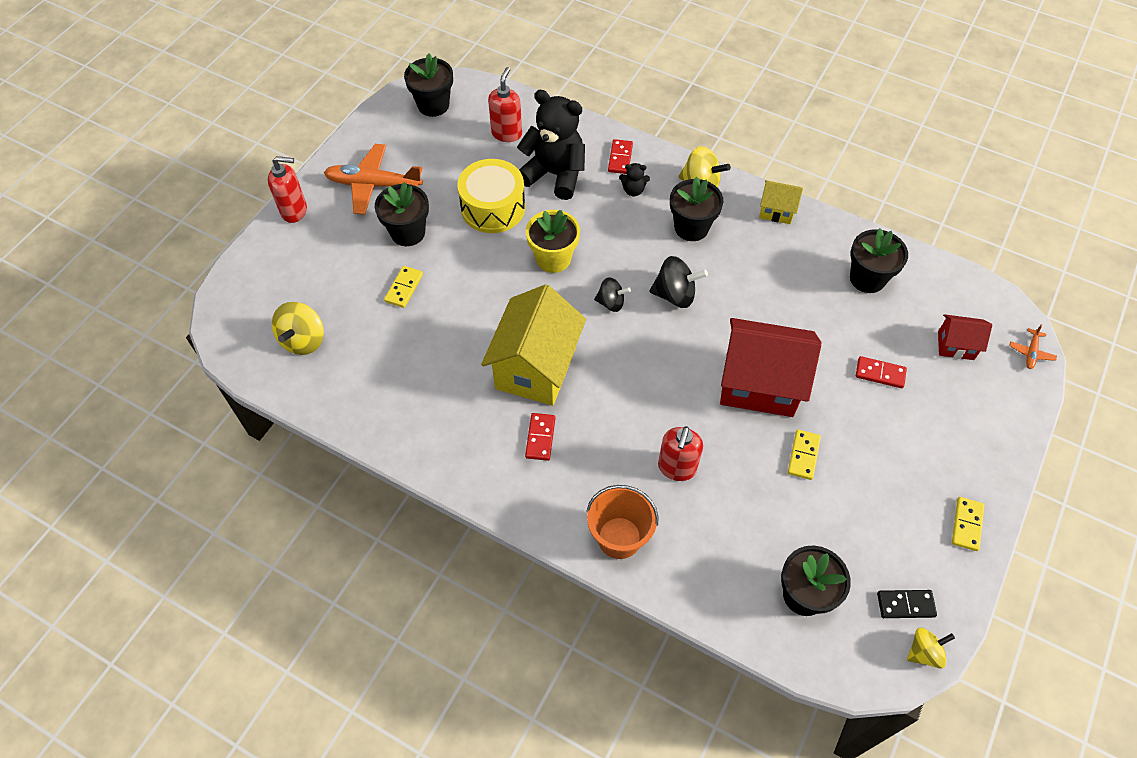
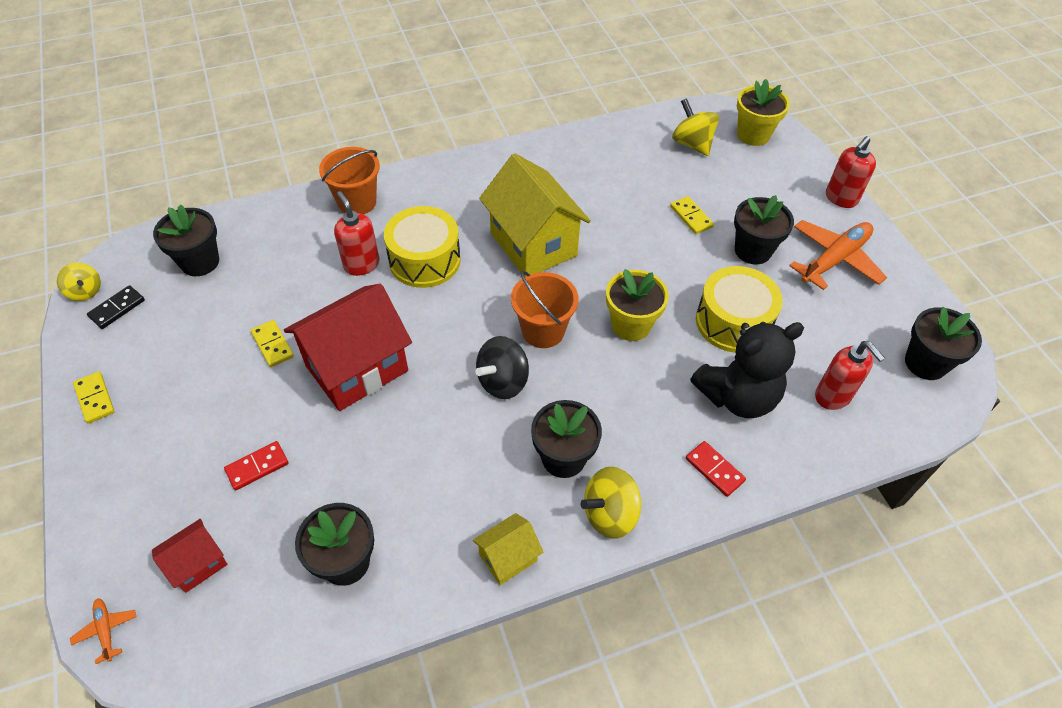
camera: 130 degrees right, 5 degrees down
(251, 305) = (753, 135): none -> yellow flower pot
(540, 438) = (473, 211): red domino -> none
(611, 303) = (543, 331): black spinning top -> orange bucket
(626, 427) = (424, 260): none -> yellow drum
(633, 190) = (658, 446): black teddy bear -> none
(924, 652) = (85, 291): yellow spinning top -> yellow spinning top turned 60 degrees counterclockwise

